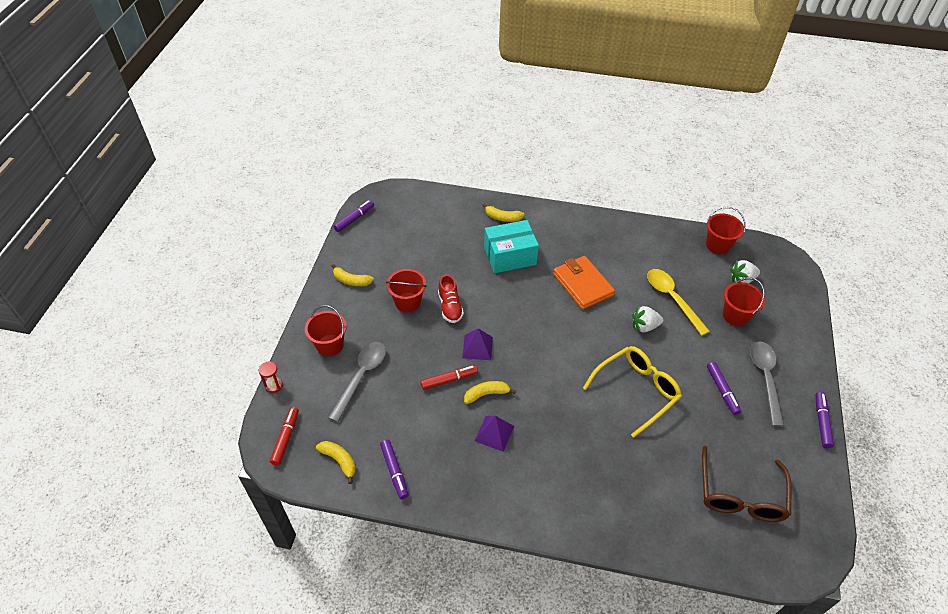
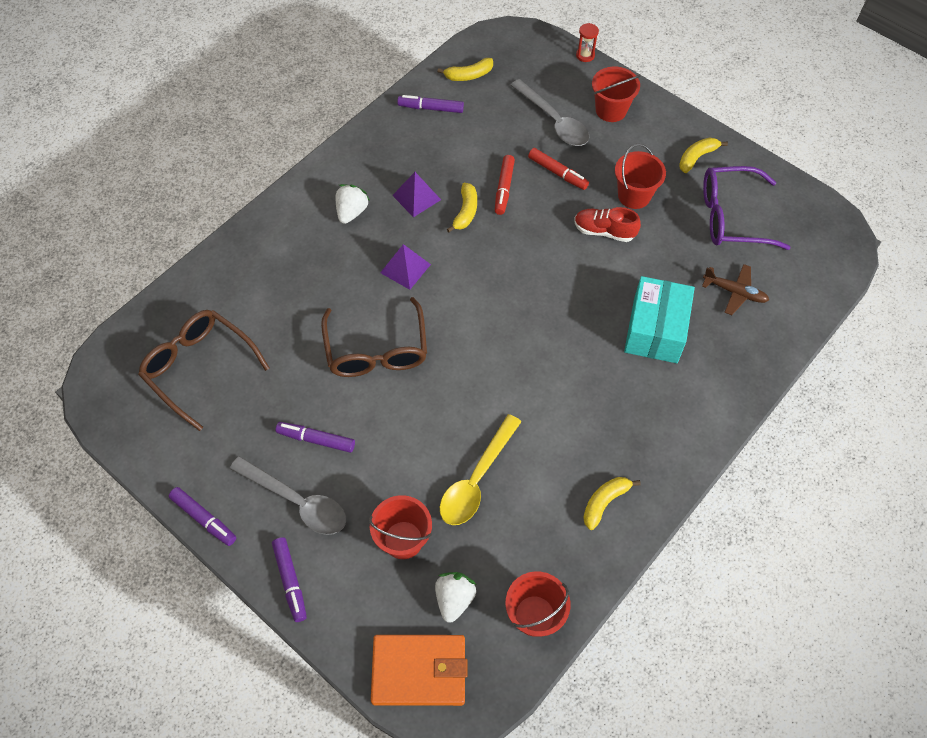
camera: 120 degrees right, 10 degrees up
(286, 438) = (518, 47): red marker -> red marker (557, 173)
(354, 219) = (806, 196): purple marker -> purple marker (290, 581)
(395, 248) = (731, 217): none -> purple glasses
(455, 230) = (735, 292): none -> brown plane
(477, 347) = (530, 231): purple pyramid -> purple pyramid (405, 268)
(502, 217) = (733, 358): yellow banana -> yellow banana (604, 502)
(582, 284) = (561, 386): orange wallet -> orange wallet (419, 671)
(636, 391) = (376, 350): yellow glasses -> brown glasses
(644, 326) = (455, 416): white strawberry -> white strawberry (351, 212)
(672, 299) = (476, 479): yellow spoon -> yellow spoon turned 120 degrees clockwise

